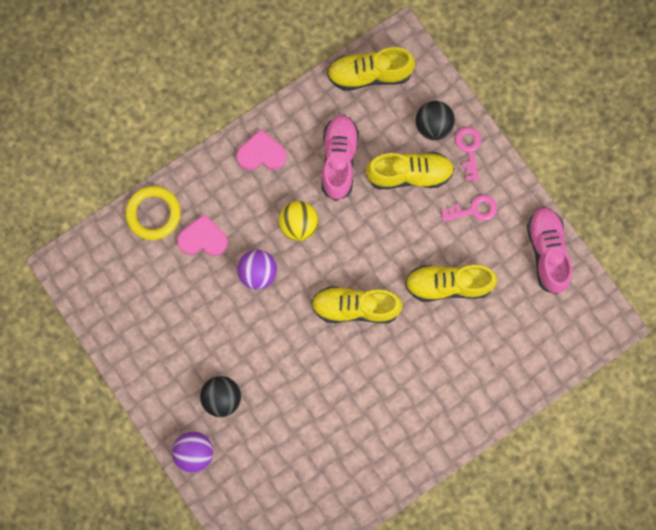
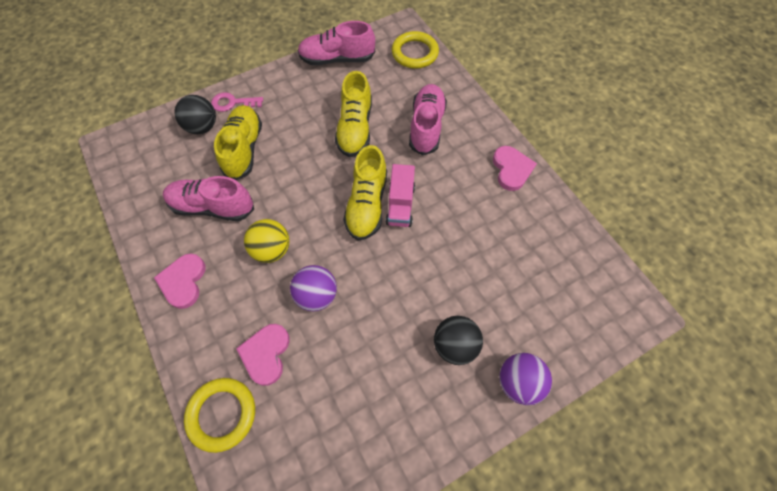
camera: 85 degrees left, 15 degrees down
(358, 340) = (400, 205): none -> pink truck
(369, 74) = (133, 173): yellow shoe -> none
(411, 453) = (511, 169): none -> pink heart
(459, 361) = (426, 126): none -> pink shoe
(473, 210) = (289, 104): pink key -> none
(568, 341) = (414, 53): none -> yellow ring

